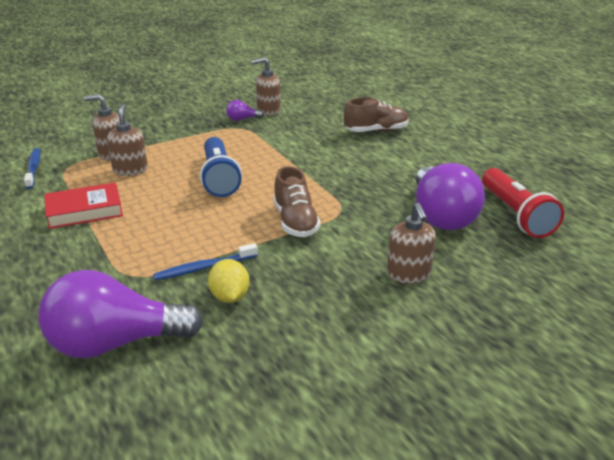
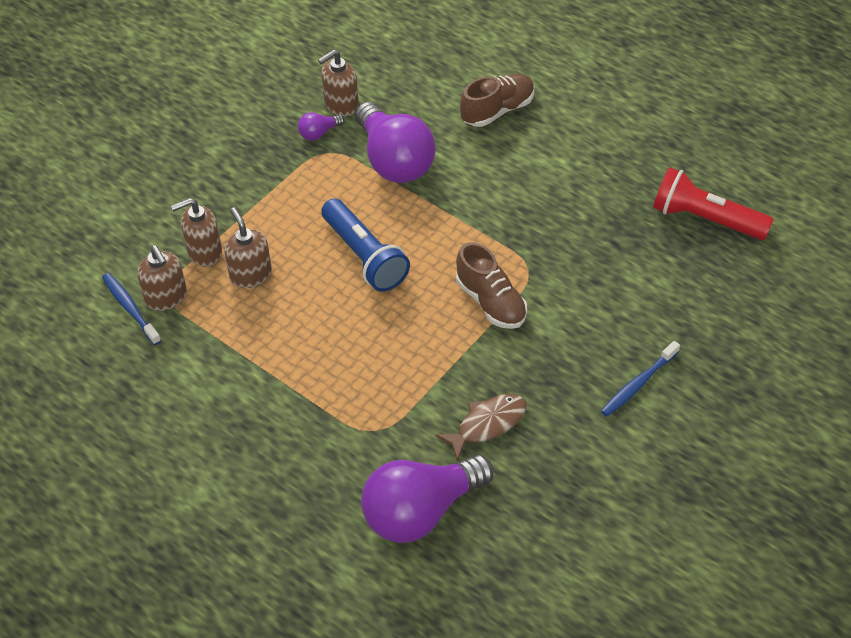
camera: 20 degrees left, 20 degrees up
(84, 211) = (252, 358): red book -> none
(204, 268) = (439, 396): blue toothbrush -> blue toothbrush (638, 384)
(230, 297) = (487, 424): yellow lemon -> brown fish
(408, 274) = (636, 340): brown soap dispenser -> brown soap dispenser (166, 297)
(441, 216) = (634, 245): purple light bulb -> purple light bulb (394, 161)
(515, 214) = (706, 219): red flashlight -> red flashlight turned 150 degrees clockwise

